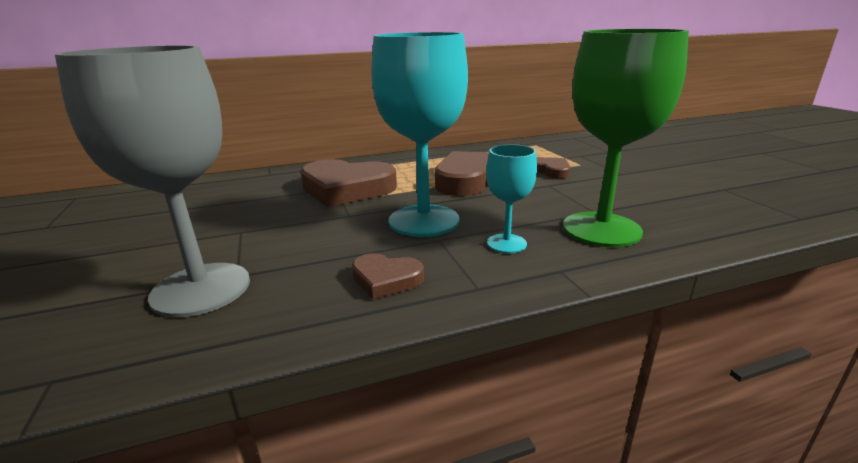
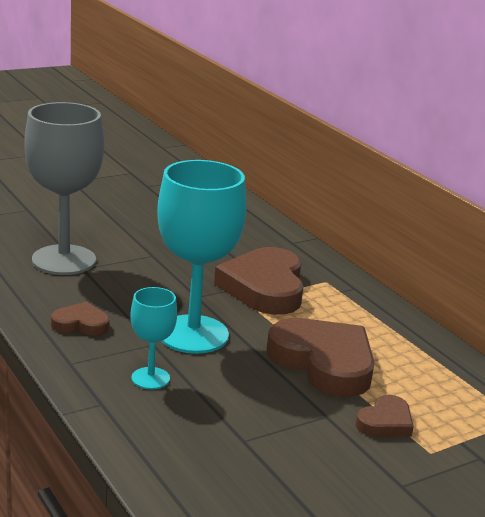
camera: 75 degrees right, 0 degrees up
(386, 279) = (81, 324): brown heart -> brown heart turned 90 degrees clockwise
(601, 229) = (194, 438): green goblet -> none

